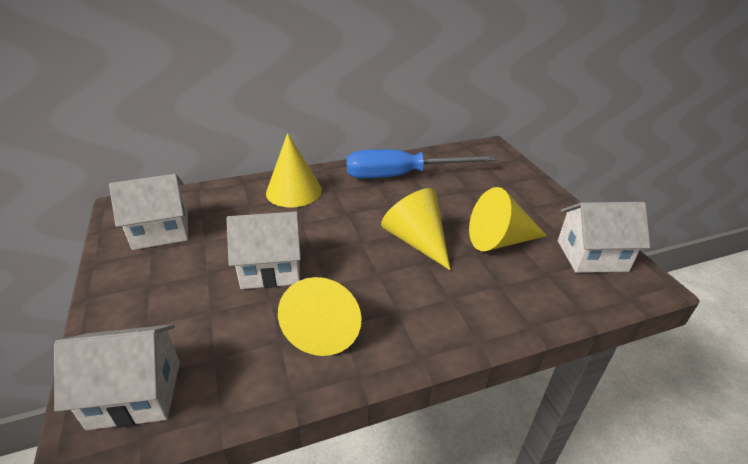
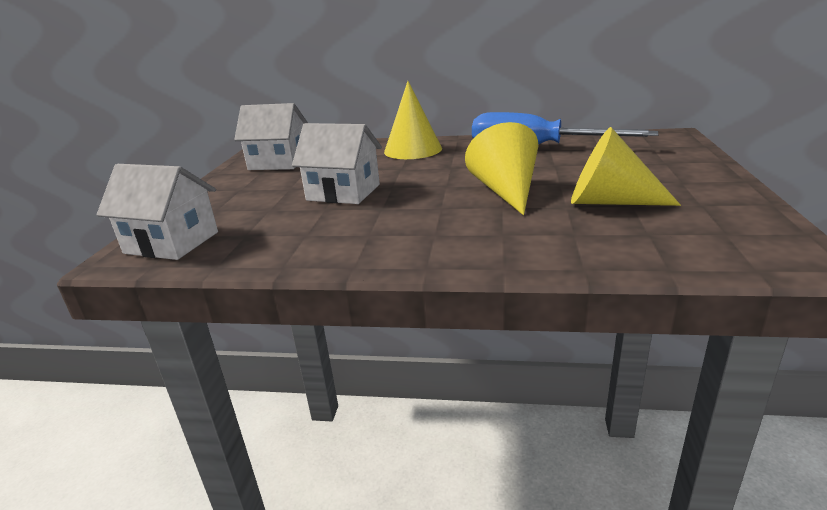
camera: 30 degrees right, 10 degrees down
(325, 326) = (355, 232): yellow cone -> none
(591, 255) = (734, 228): white house -> none

